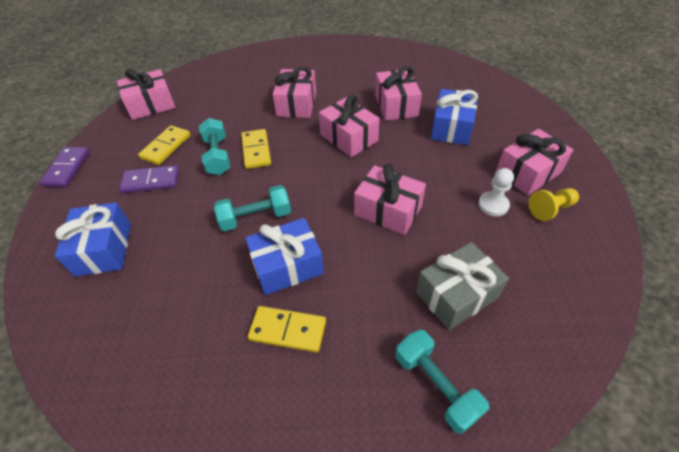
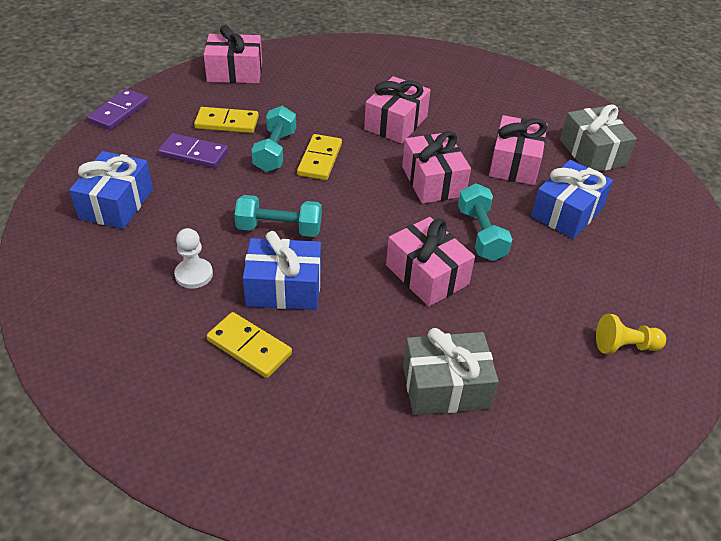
camera: 20 degrees right, 5 degrees down
(166, 147) = (227, 123): yellow domino -> yellow domino turned 45 degrees clockwise
(436, 386) = (365, 457): turquoise dumbbell -> turquoise dumbbell (481, 234)
(440, 81) = (592, 153): none -> grey gift
(493, 205) = (556, 315): white pawn -> white pawn (194, 274)
(528, 172) = (627, 296): pink gift -> none

